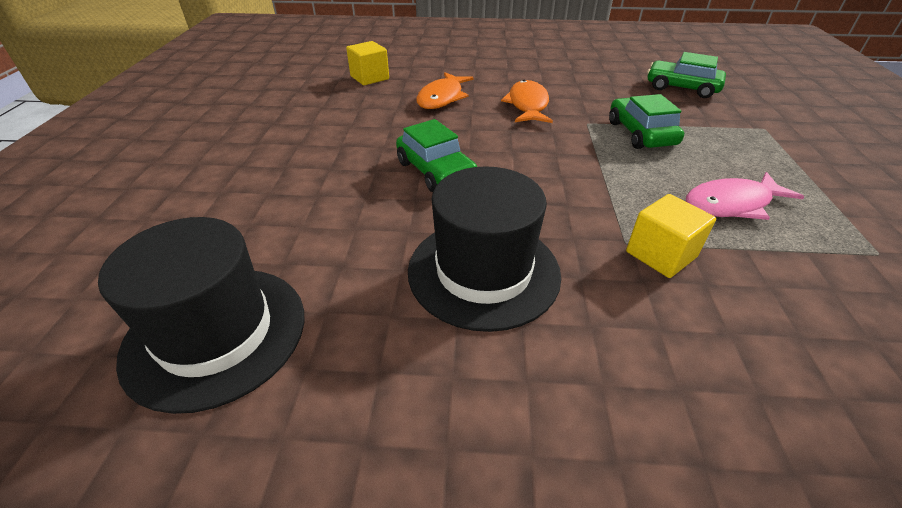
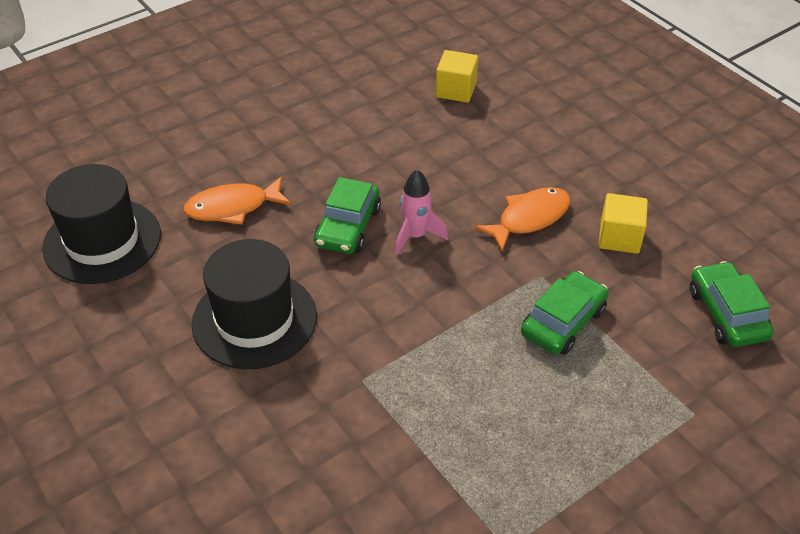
camera: 50 degrees right, 5 degrees up
(442, 98) = (473, 157): orange fish -> orange fish (232, 207)
(487, 148) = (415, 236): none -> pink rocket
(661, 254) = (366, 406): yellow cube -> yellow cube (619, 237)
(731, 204) = (491, 428): pink fish -> none

